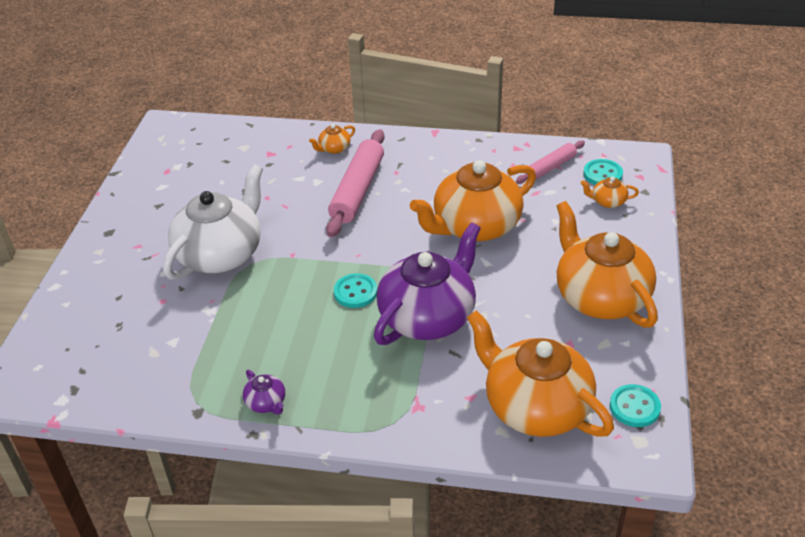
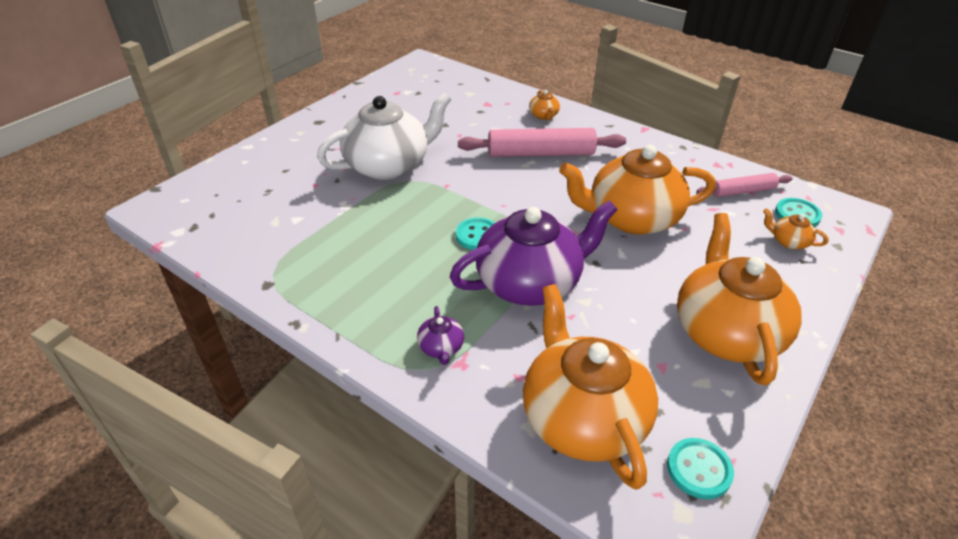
camera: 25 degrees right, 0 degrees up
(266, 403) = (328, 300): purple teapot -> purple teapot (441, 348)
(334, 148) = (543, 115): orange teapot -> orange teapot turned 90 degrees counterclockwise
(357, 190) = (541, 153): pink rolling pin -> pink rolling pin turned 45 degrees clockwise

